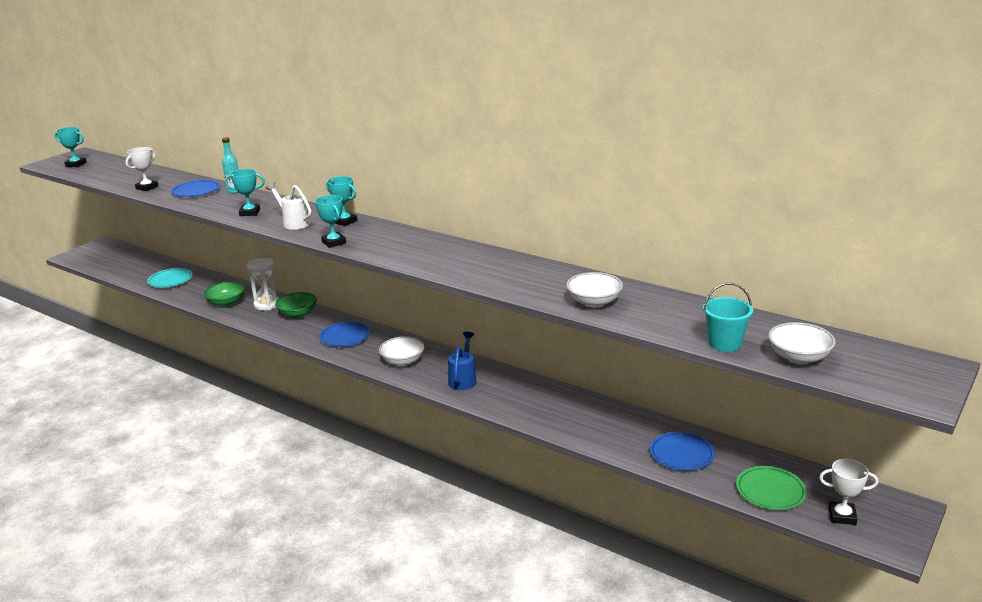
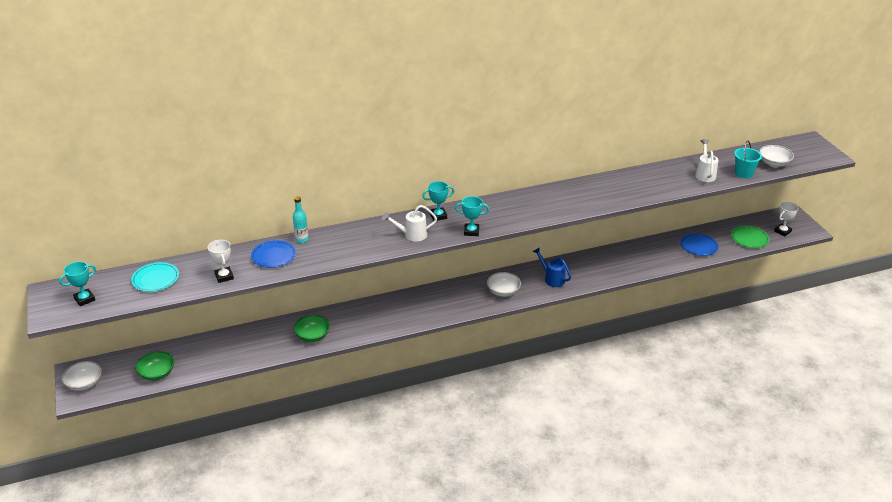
camera: 55 degrees left, 10 degrees up
(170, 280) = (225, 352): turquoise plate -> turquoise plate (155, 279)
(250, 212) = (363, 246): turquoise trophy -> none
(267, 304) = (343, 318): white hourglass -> none
(298, 314) = (378, 309): green bowl -> green bowl (157, 373)
(344, 337) = (441, 302): blue plate -> none
(594, 302) = (663, 185): white bowl -> white bowl (84, 383)
(671, 319) = (705, 174): none -> white watering can

